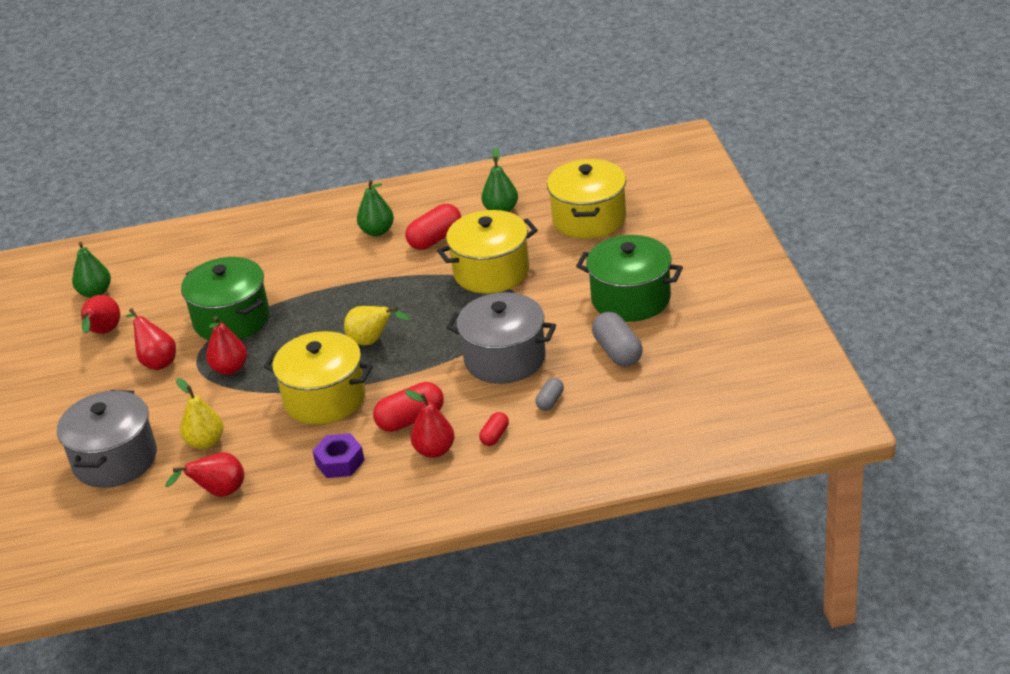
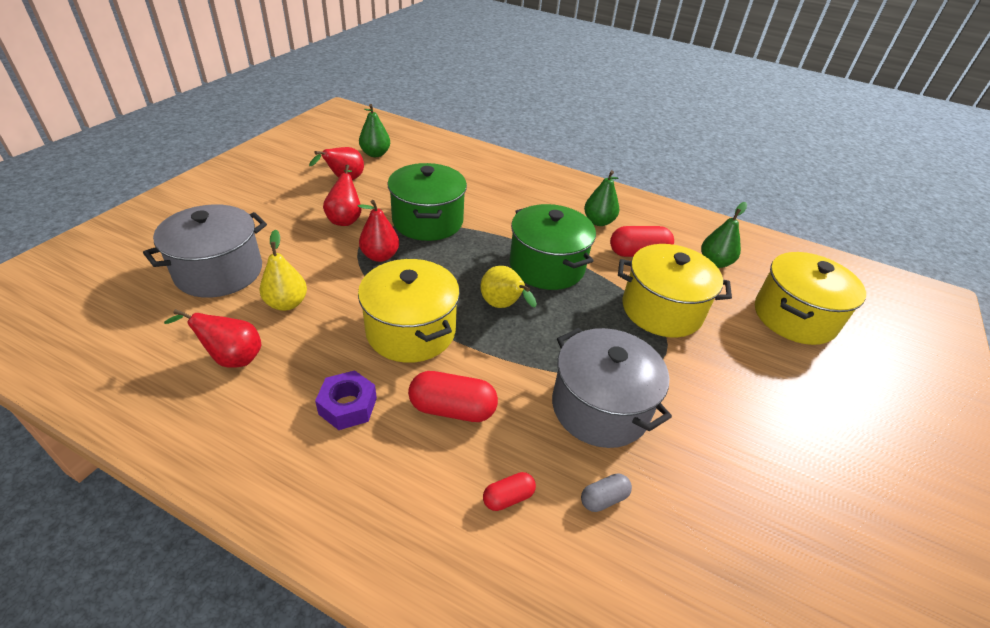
camera: 30 degrees right, 5 degrees up
(434, 451) = (435, 465): red pear -> none
(617, 352) = (728, 490): grey capsule -> none
(631, 299) = (786, 431): green pot -> green pot (547, 266)

